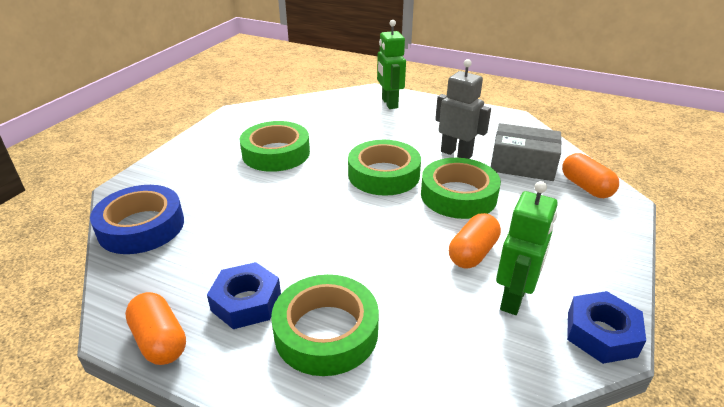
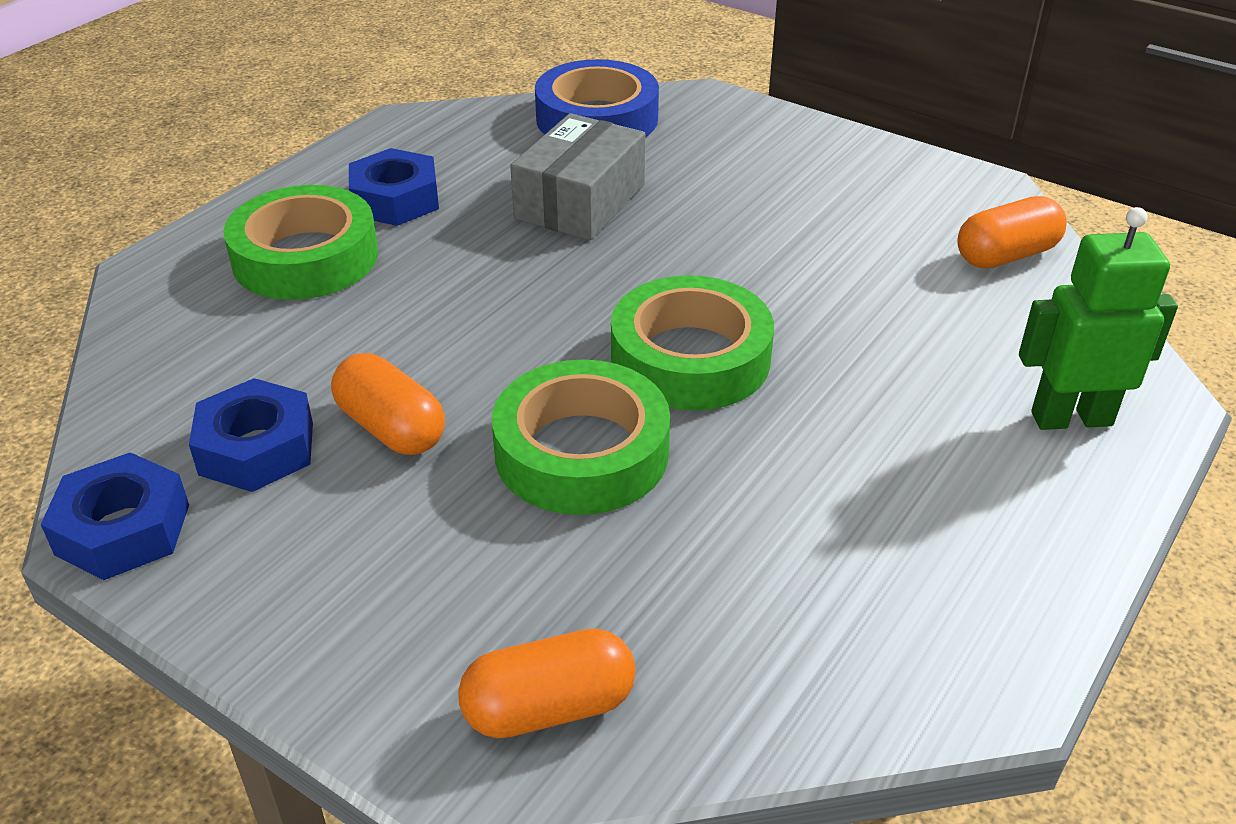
camera: 100 degrees right, 5 degrees up
(160, 340) = (364, 146): orange capsule -> orange capsule (1006, 255)
(276, 153) = (800, 231): green tape -> none
(456, 153) = (767, 491): grey robot -> none
(514, 299) = (256, 448): green robot -> blue nut
(522, 165) = (690, 607): grey box -> grey box (580, 202)

